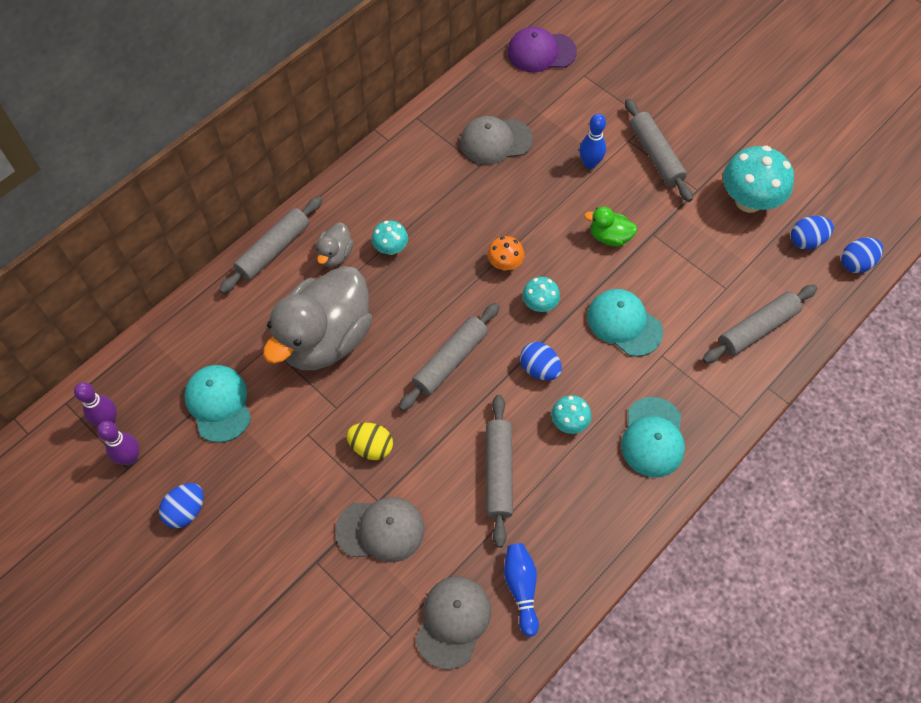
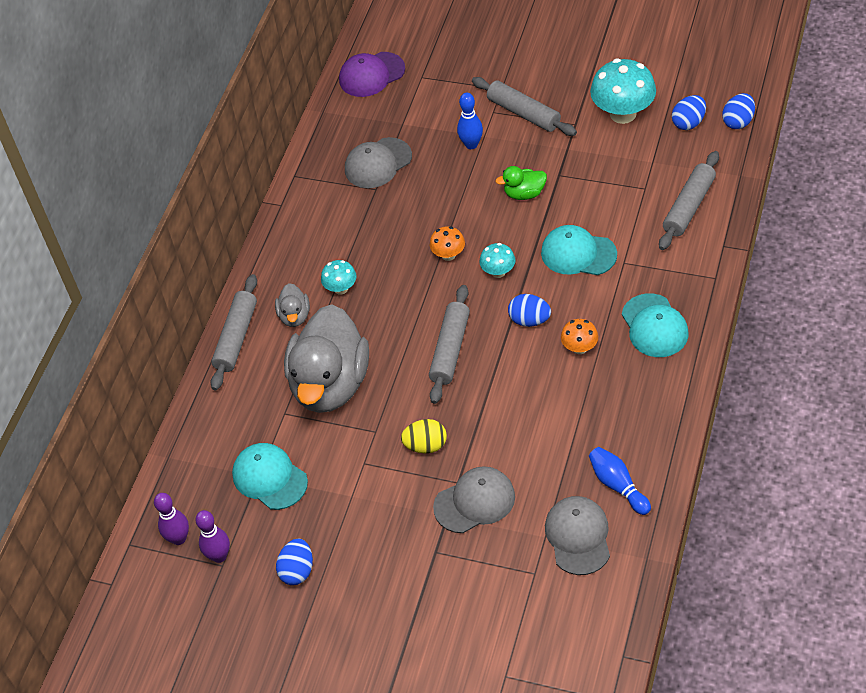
camera: 20 degrees left, 10 degrees down
(498, 473) = (545, 412): grey rolling pin -> none
(569, 422) = (579, 348): turquoise mushroom -> orange mushroom

